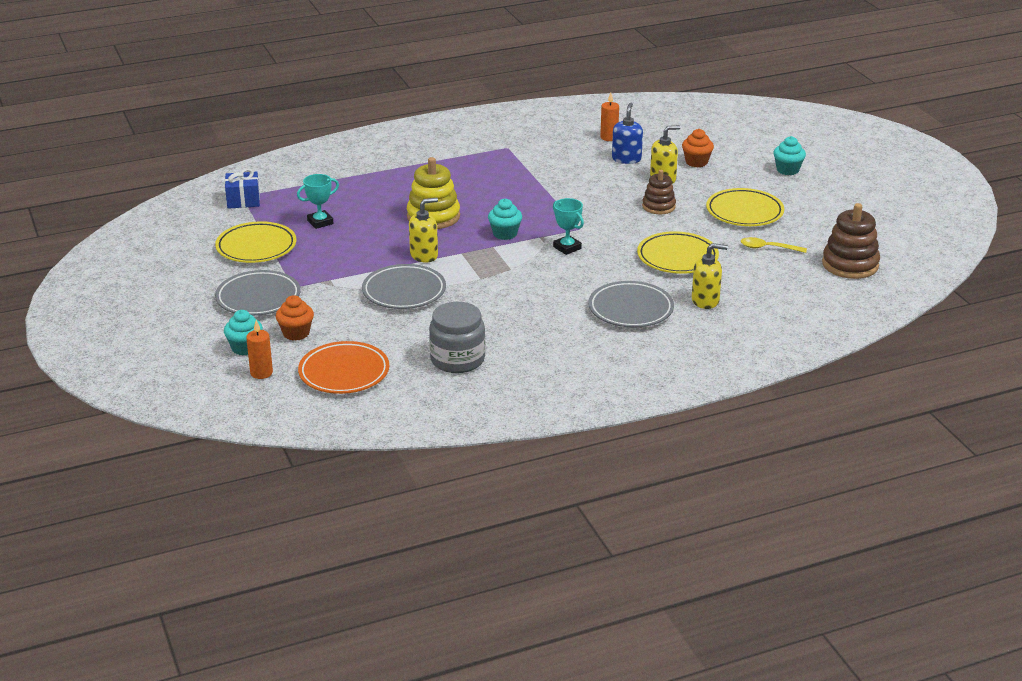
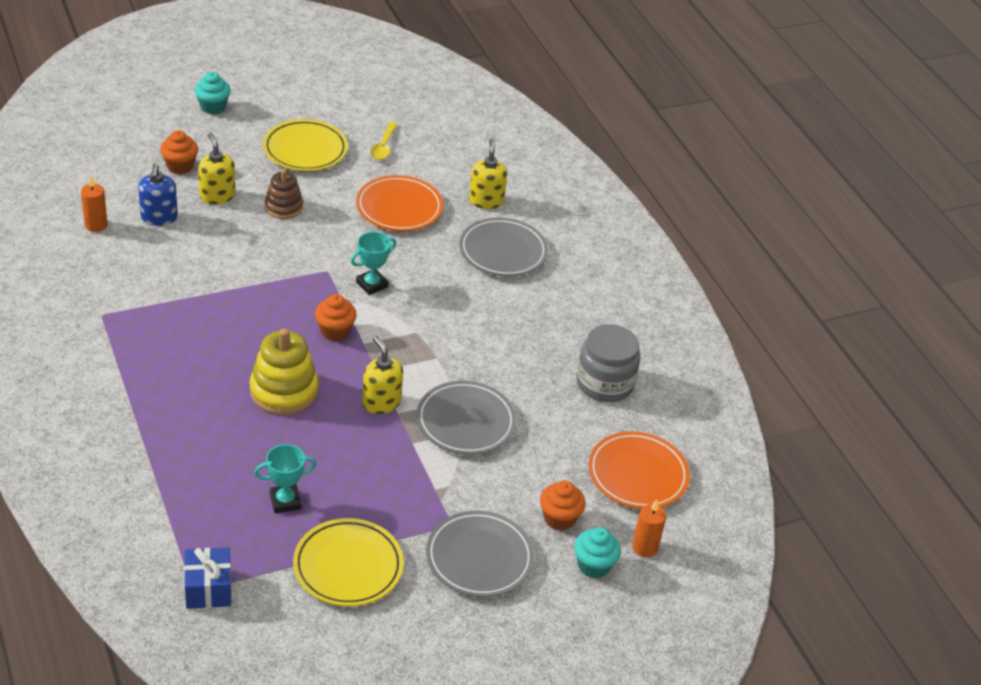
camera: 95 degrees left, 10 degrees up
(320, 222) = (285, 501): turquoise trophy -> turquoise trophy turned 75 degrees counterclockwise
(505, 234) = (335, 331): turquoise cupcake -> orange cupcake
(626, 159) = (159, 217): blue soap dispenser -> blue soap dispenser turned 105 degrees counterclockwise
(677, 257) = (399, 208): yellow plate -> orange plate
(850, 265) = (419, 103): brown stacking toy -> none

